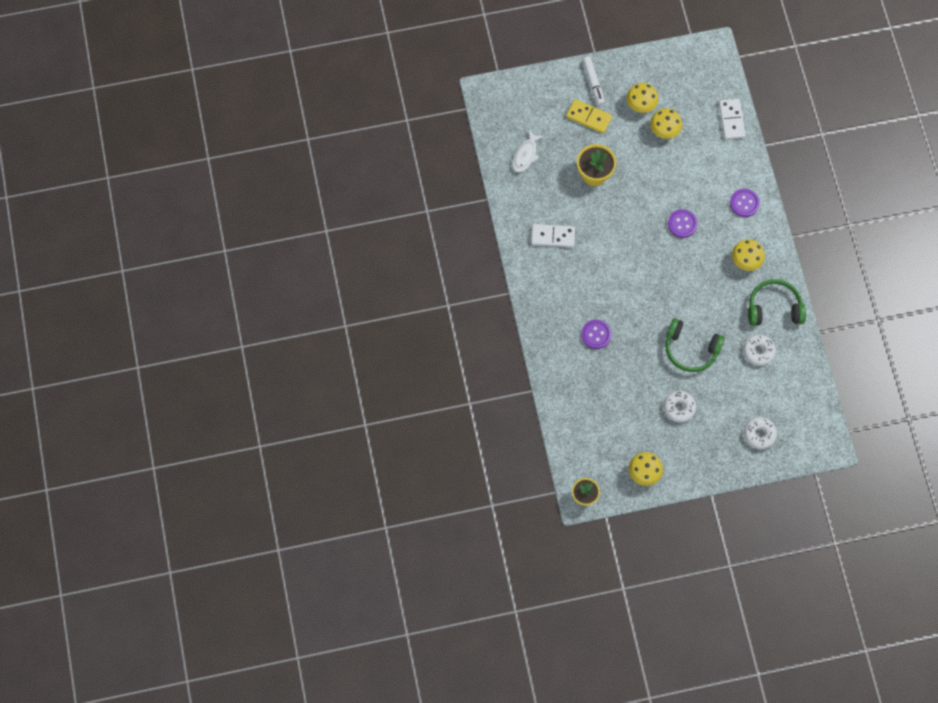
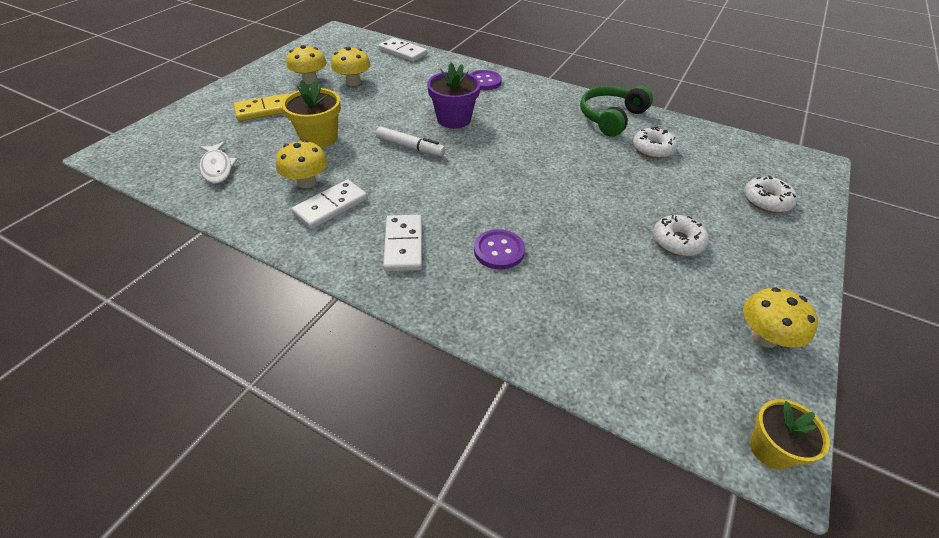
camera: 50 degrees left, 25 degrees down
(560, 292) = (404, 245): none -> white domino
(593, 83) = (243, 91): white marker -> white marker (410, 147)
(682, 224) = (454, 119): purple button -> purple flower pot
(690, 349) = (603, 189): green headphones -> none
(745, 260) = (541, 107): yellow mushroom -> yellow mushroom (307, 182)

